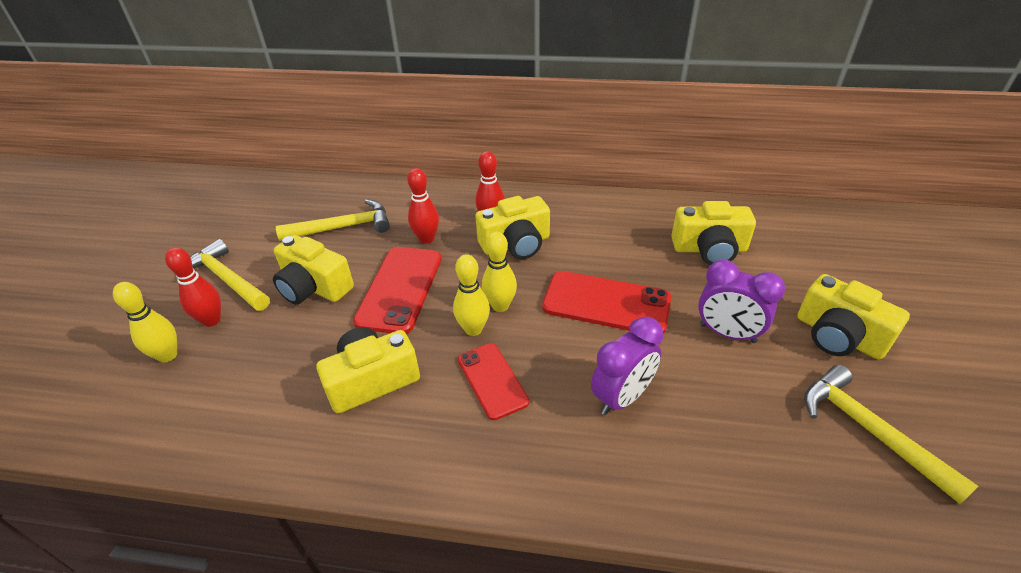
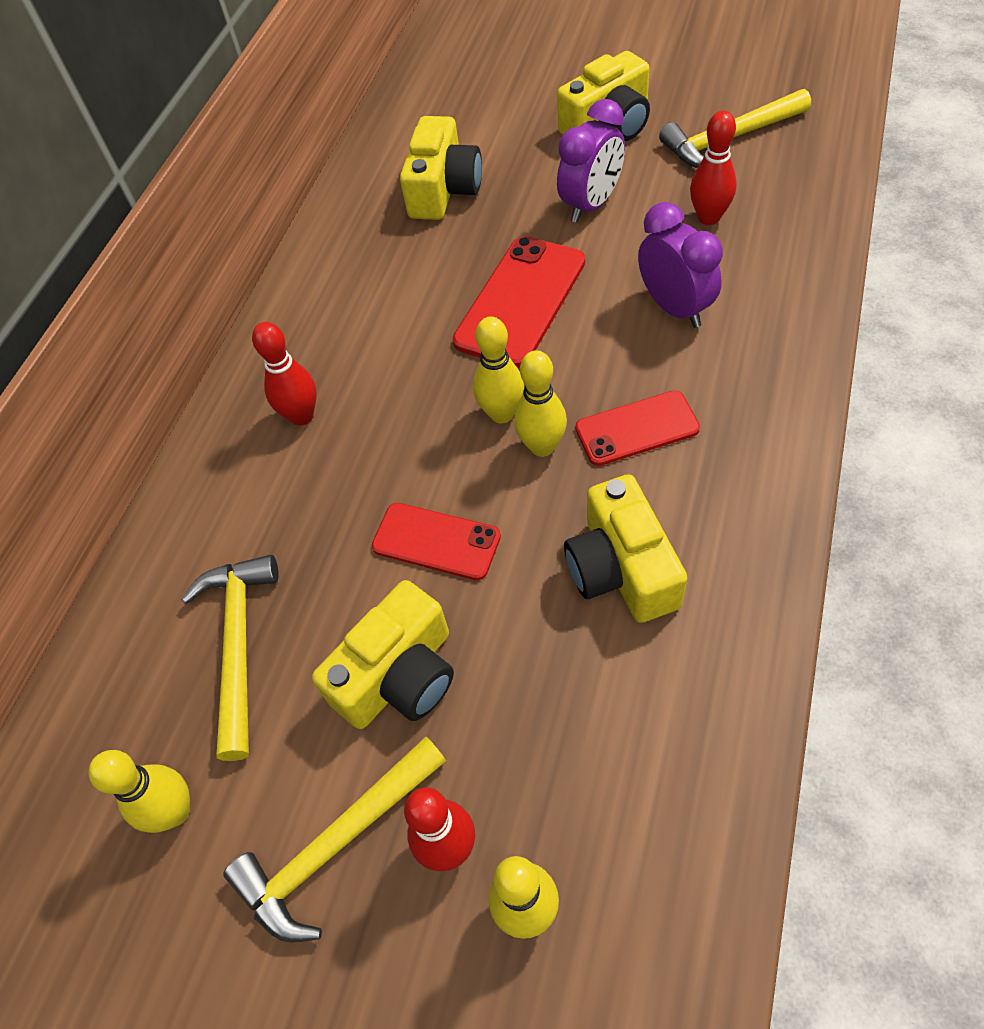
camera: 75 degrees left, 15 degrees up
(260, 225) = (175, 811): none -> yellow bowling pin
(400, 289) = (436, 541): red phone -> red phone, size x0.64
(426, 239) = (318, 507): red bowling pin -> red bowling pin (709, 218)
(516, 244) = (371, 387): yellow camera -> none

